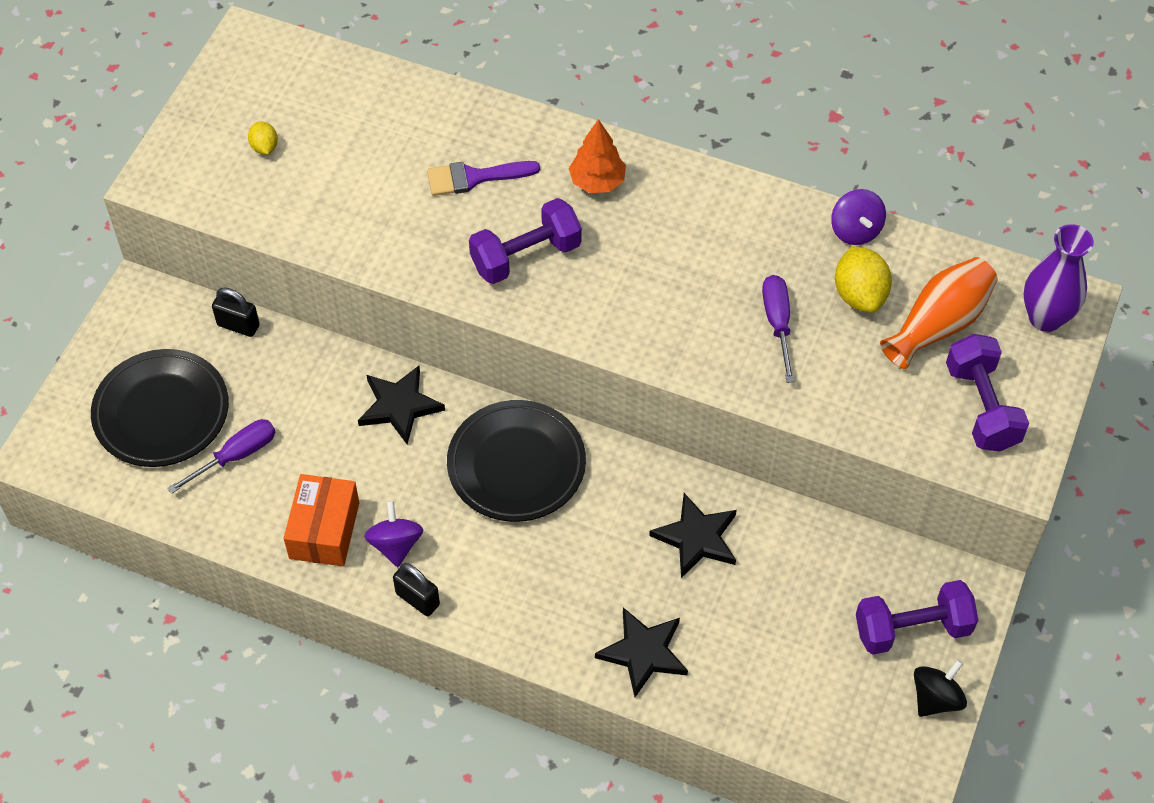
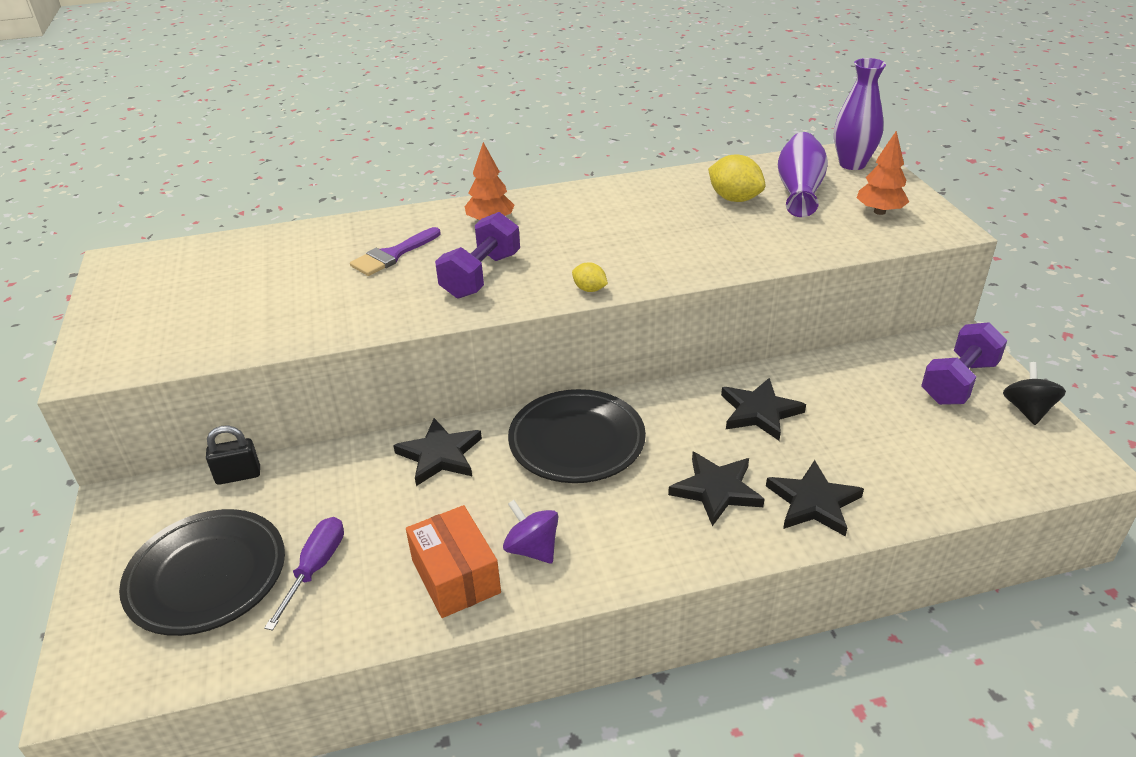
camera: 35 degrees left, 20 degrees down
(264, 147) = (187, 309): yellow lemon -> yellow lemon (589, 289)
(417, 599) = (593, 577): black padlock -> none
(580, 589) = (716, 490): none -> black star
(777, 323) = (703, 231): purple screwdriver -> none
(855, 230) = (691, 176): purple spinning top -> none
(938, 324) = (799, 191): orange vase -> purple vase
(981, 407) = (879, 212): purple dumbbell -> orange tree

